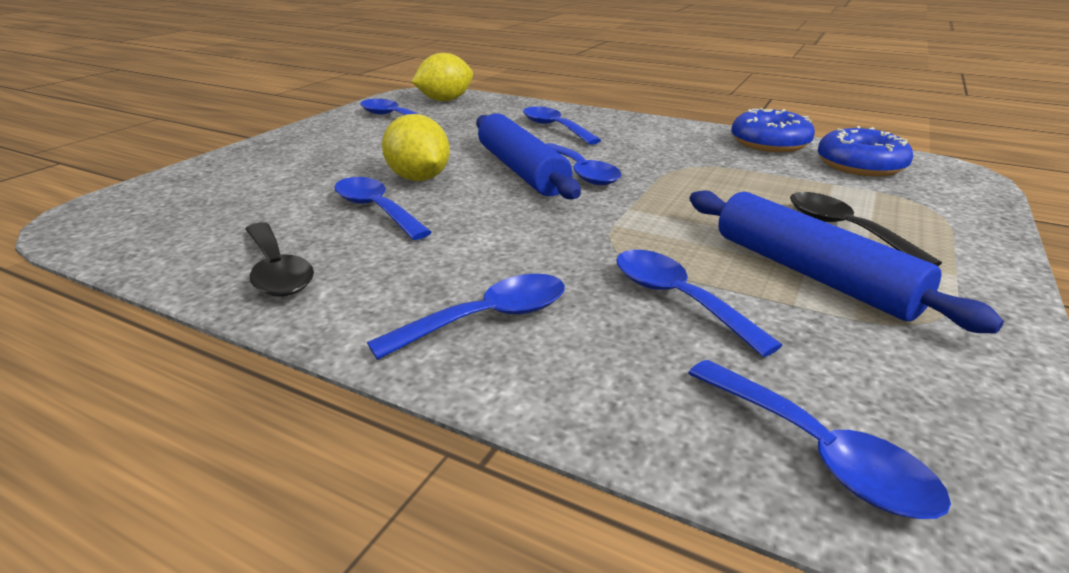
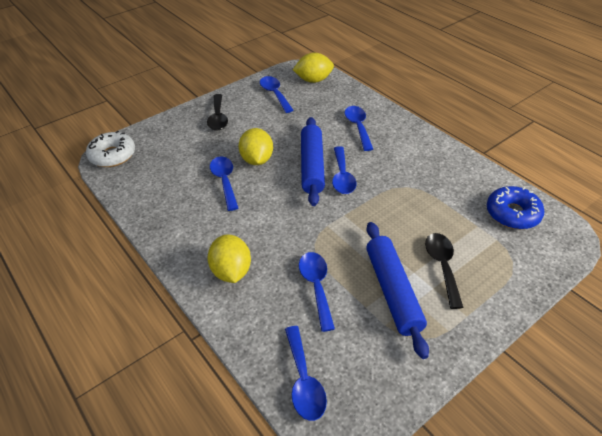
camera: 25 degrees right, 15 degrees up
(102, 218) = (112, 155): none -> white donut
(277, 271) = (166, 215): black spoon -> black spoon (218, 118)
(488, 318) = (231, 271): blue spoon -> yellow lemon
(769, 143) = (477, 176): blue donut -> none

